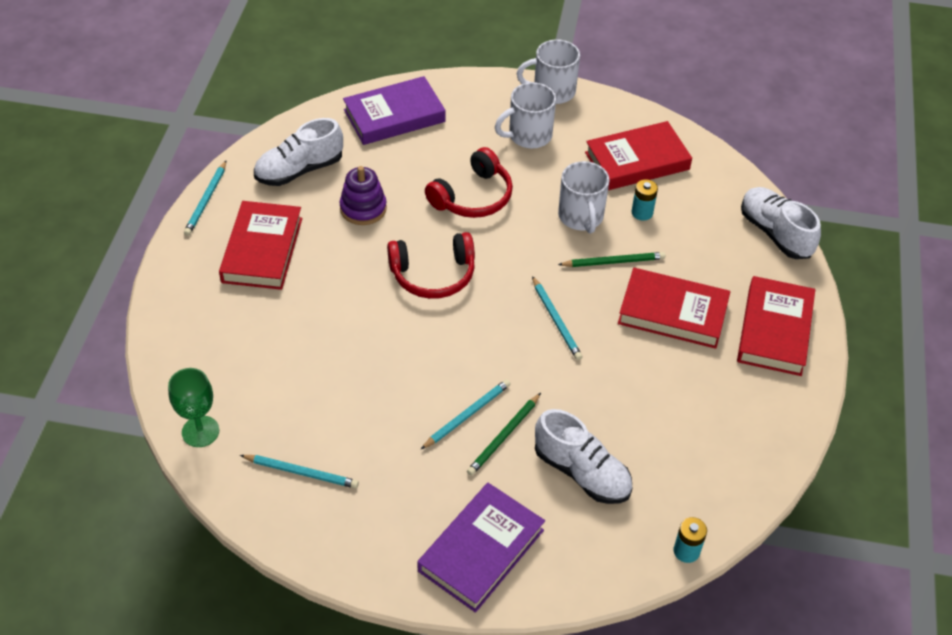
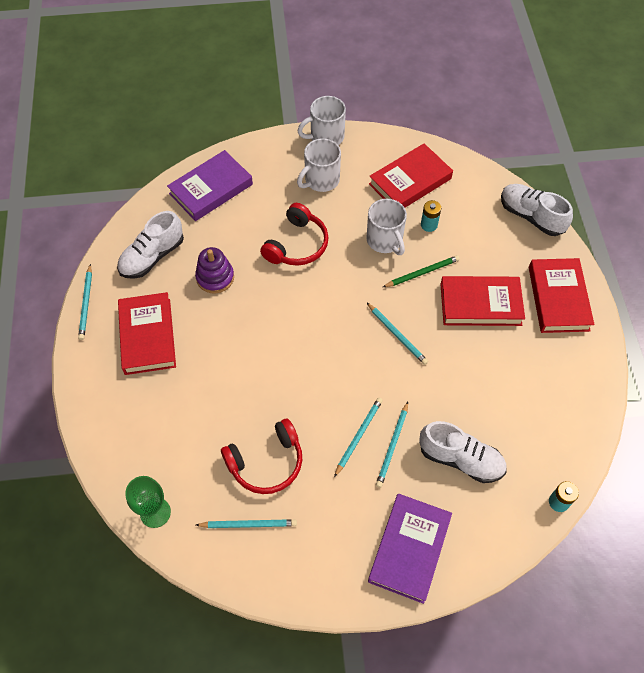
camera: 15 degrees left, 10 degrees up
(433, 275) = (290, 321): red headphones -> red headphones (266, 463)
(504, 436) = (392, 446): green pencil -> turquoise pencil

